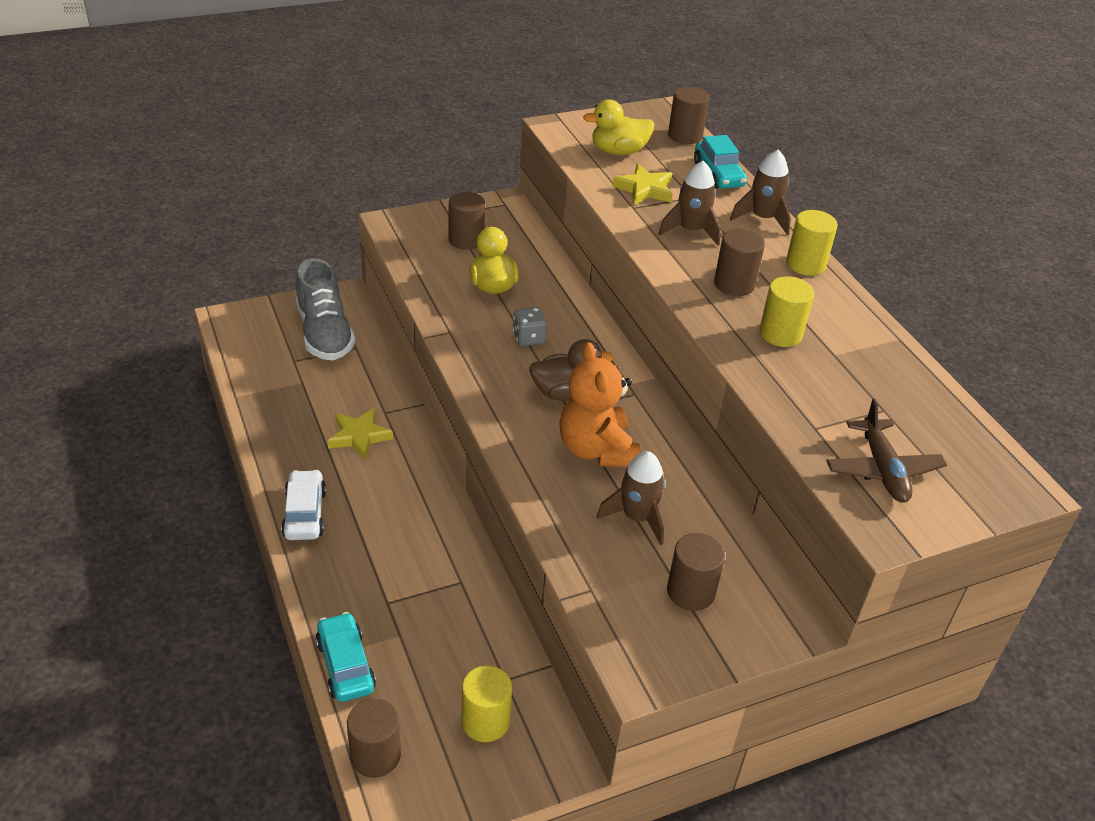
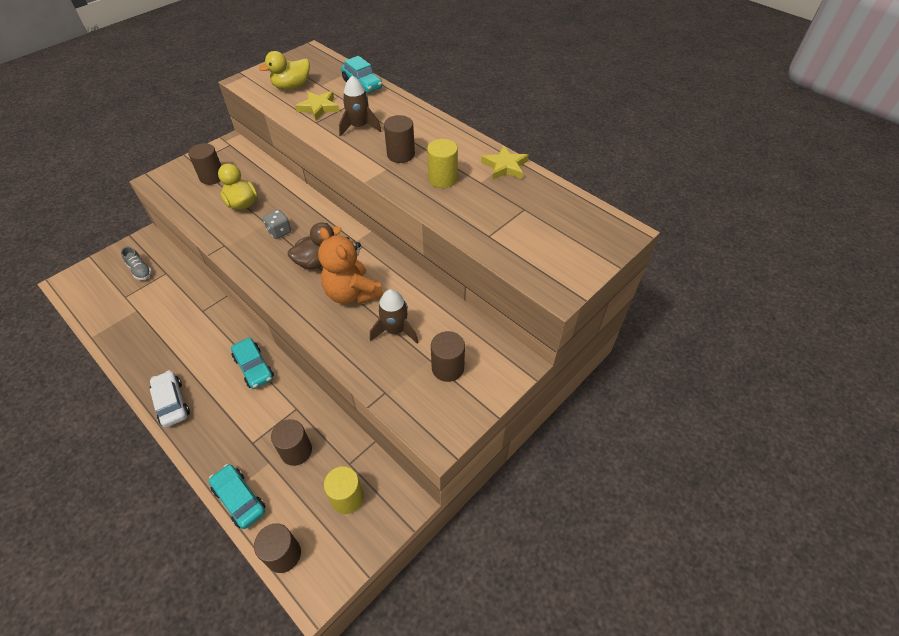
camera: 20 degrees left, 10 degrees up
(325, 334) = (140, 270): grey shoe -> grey shoe, size x0.50
(359, 436) = (190, 334): yellow star -> yellow star (505, 166)
(425, 509) = (254, 368): none -> turquoise car
(685, 135) = (331, 64): brown cylinder -> brown cylinder (296, 451)
(762, 218) = (401, 105): brown rocket -> none
(805, 264) = (439, 127): yellow cylinder -> none
(882, 470) = (540, 249): brown plane -> none

